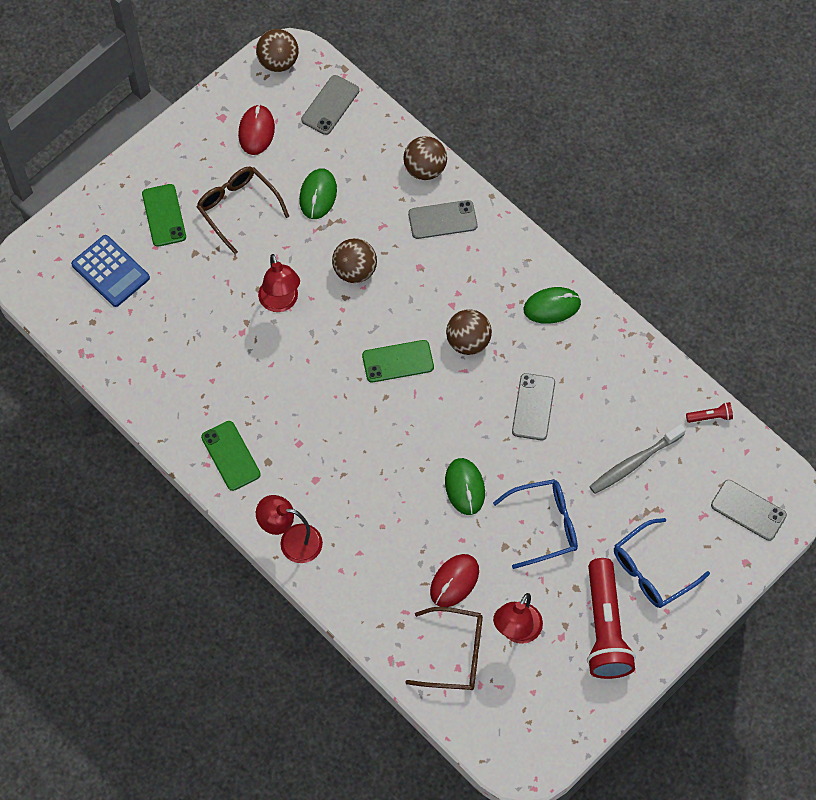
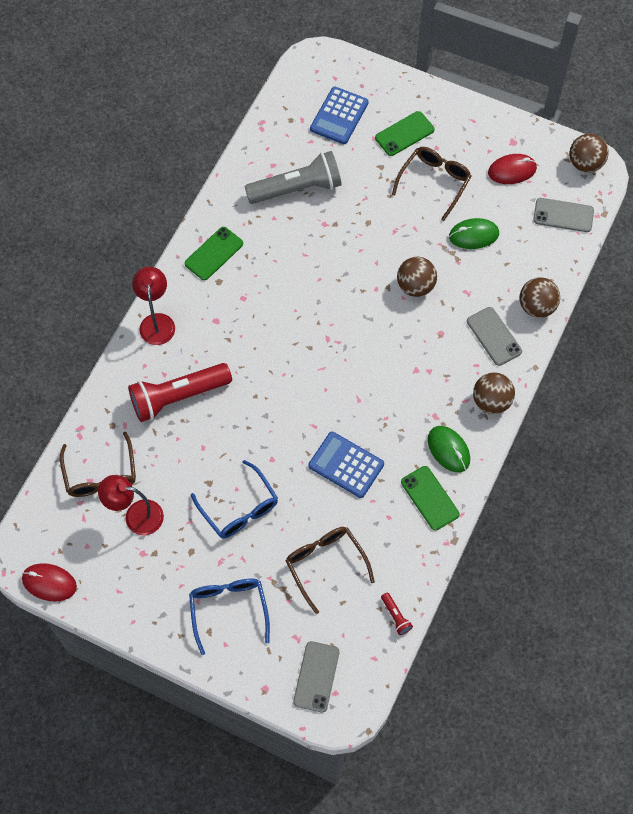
camera: 70 degrees right, 0 degrees up
(185, 345) = (296, 188): none -> grey flashlight
(281, 302) = (363, 242): red lamp -> none
(398, 361) = (345, 346): green phone -> green phone (430, 498)
(454, 581) = (164, 453): red mouse -> red mouse (49, 583)
(464, 487) = (251, 434): green mouse -> none
(468, 341) = (386, 393): brown ball -> brown ball (491, 401)
(533, 407) = (346, 465): grey phone -> blue calculator
(605, 627) = (163, 586): red flashlight -> red flashlight (178, 397)
(634, 463) = (325, 564): grey toothbrush -> brown glasses
(652, 570) = (229, 610): blue glasses -> blue glasses turned 45 degrees clockwise

